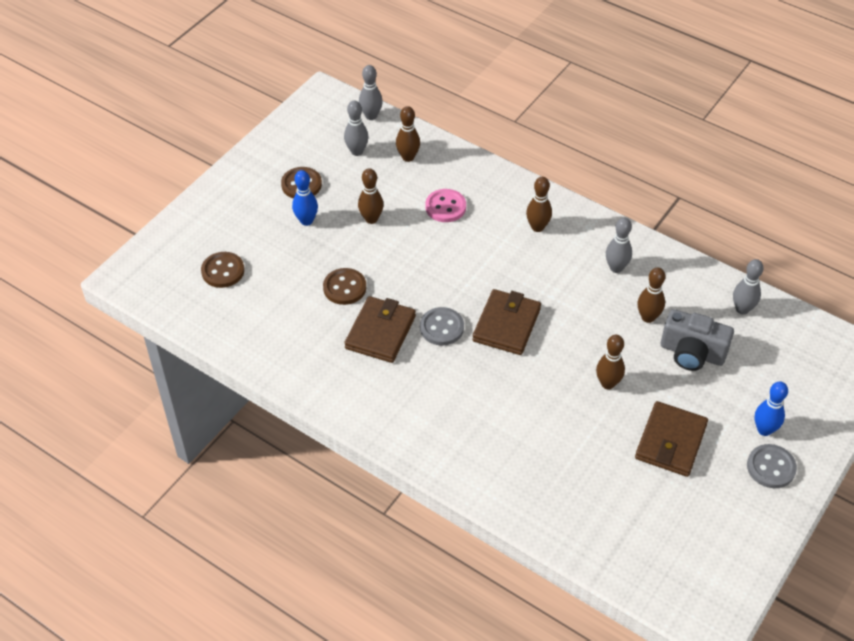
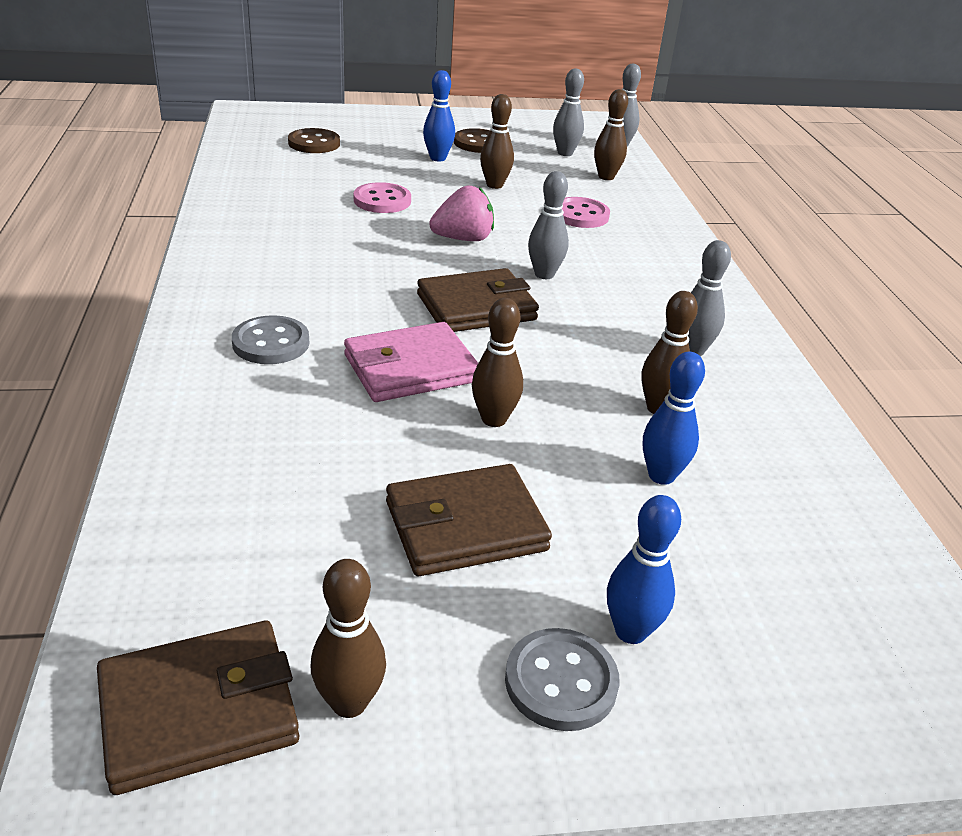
camera: 45 degrees right, 15 degrees down
(344, 288) = (382, 201): brown button -> pink button
(380, 332) = (349, 237): brown wallet -> brown wallet (199, 710)
(428, 281) = (463, 239): none -> pink strawberry
(441, 327) = (409, 269): grey button -> grey button (271, 343)
(537, 227) = (653, 275): brown bowling pin -> brown bowling pin (349, 703)
(541, 388) = (410, 369): none -> pink wallet
(692, 353) = (661, 476): grey camera -> blue bowling pin
(742, 309) = (819, 492): grey bowling pin -> grey bowling pin (544, 274)

